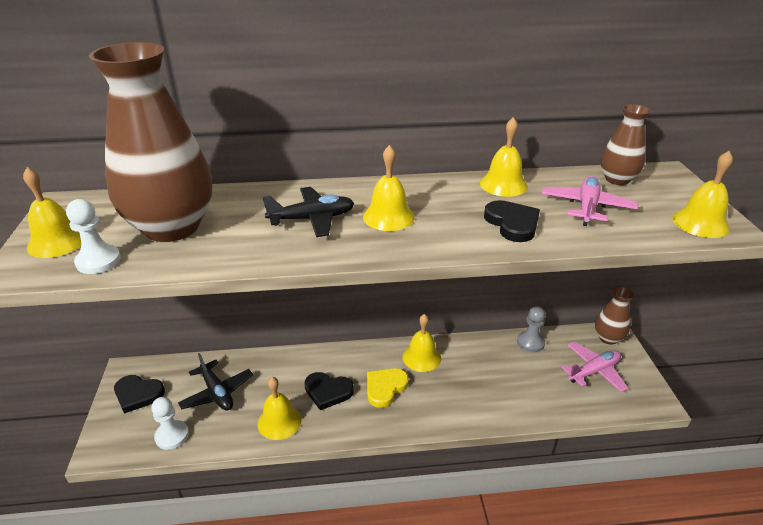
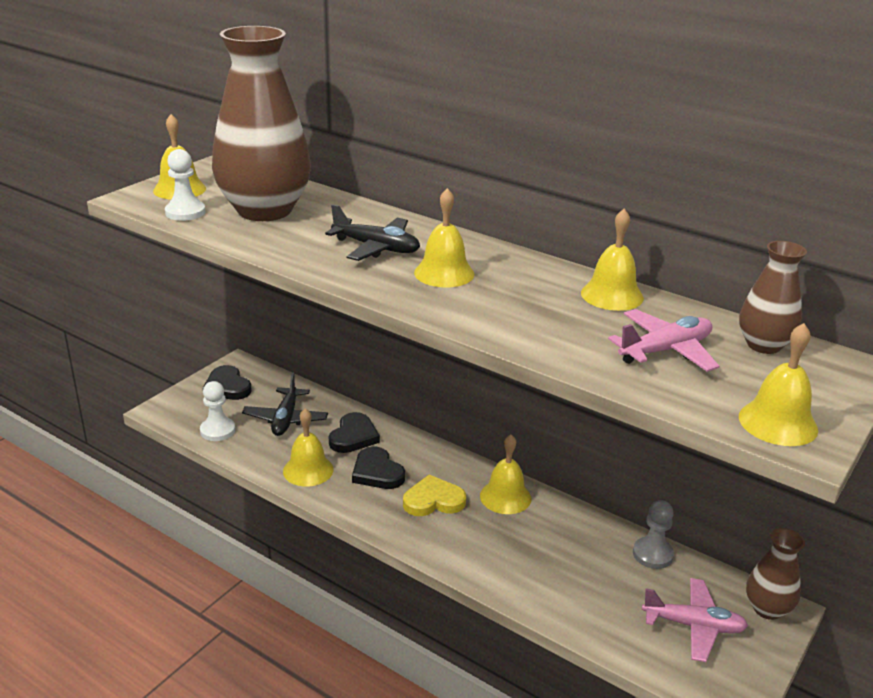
camera: 40 degrees right, 5 degrees down
(512, 223) = (552, 328): black heart -> black heart (353, 436)

